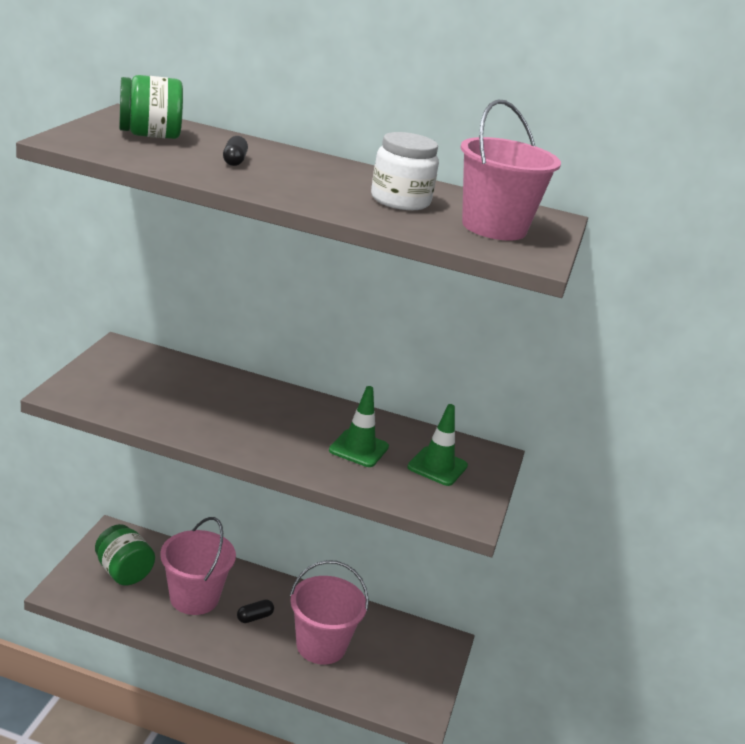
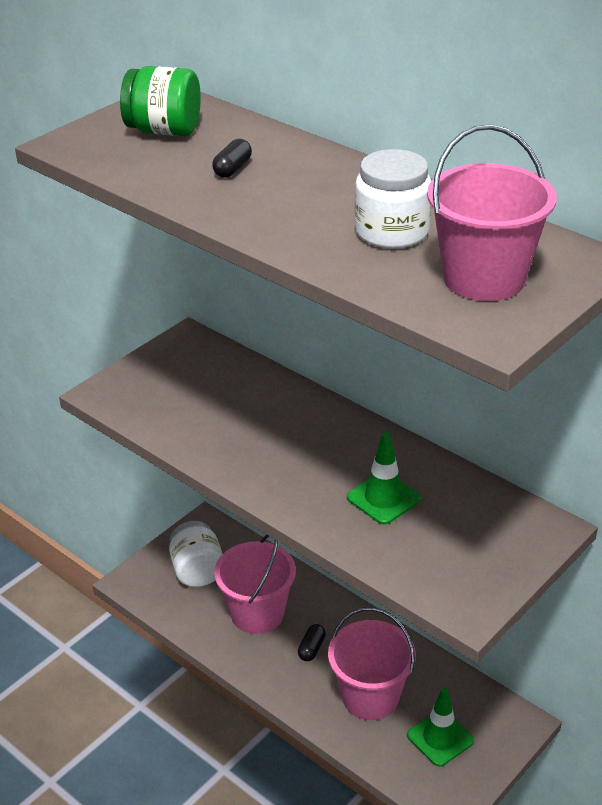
camera: 30 degrees right, 10 degrees up
(123, 572) = (197, 571): green jar -> white jar
(254, 617) = (311, 648): black capsule -> black capsule turned 60 degrees counterclockwise
(437, 466) = (467, 535): green traffic cone -> green traffic cone (440, 738)

